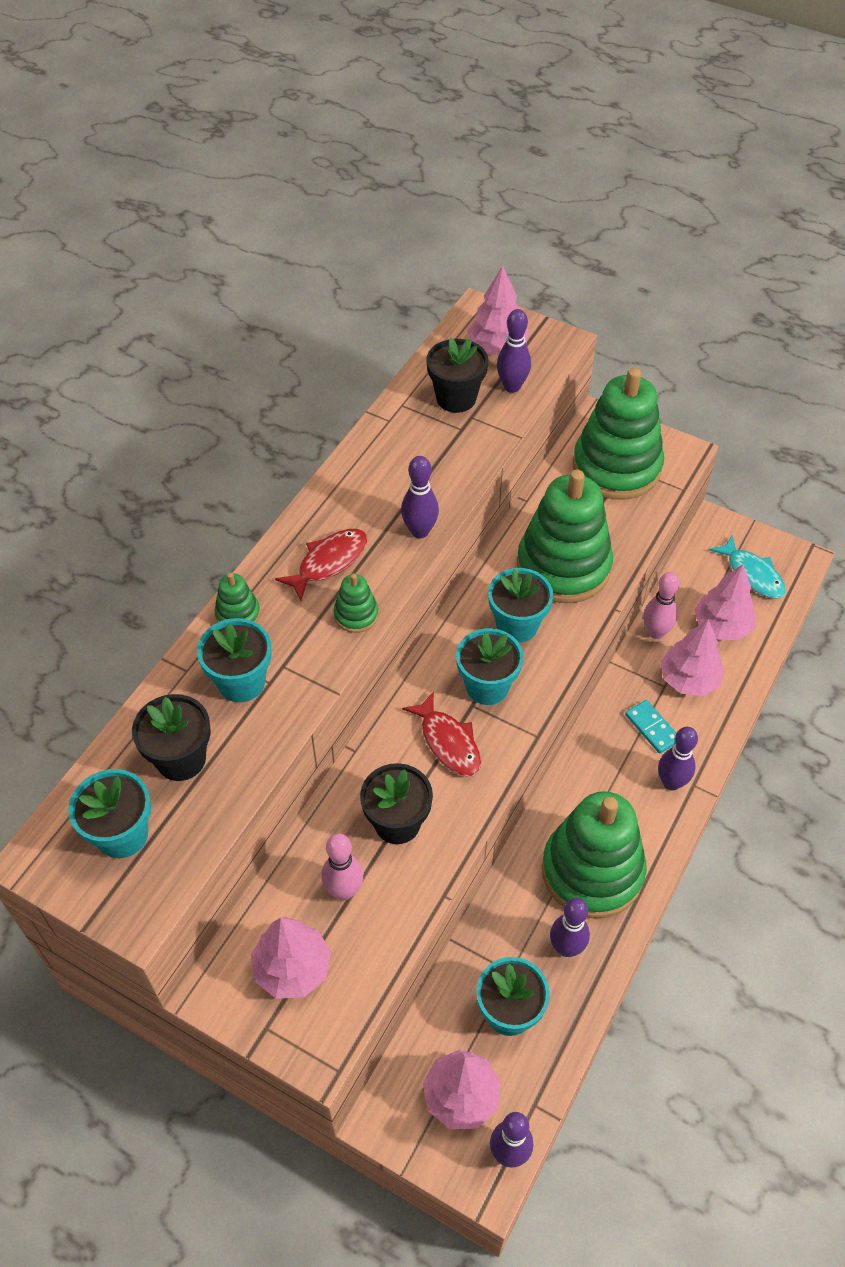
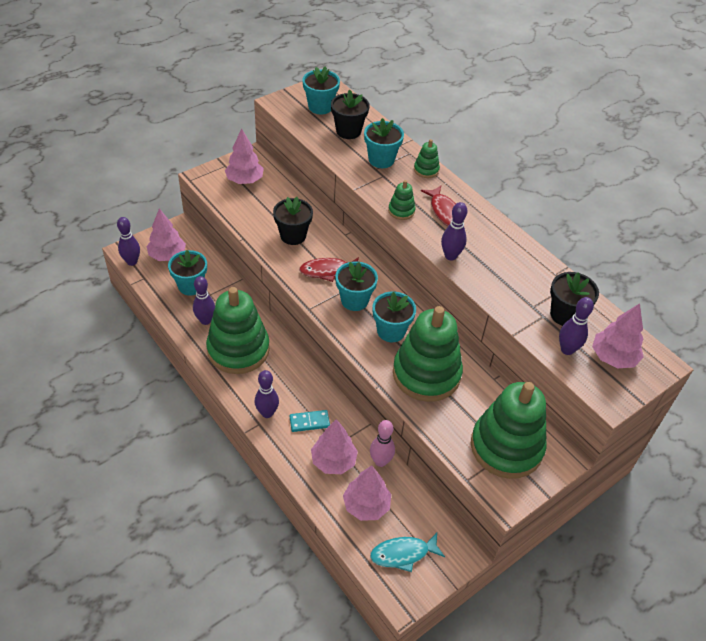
camera: 110 degrees right, 5 degrees down
(344, 890) = (270, 206): pink bowling pin -> none

